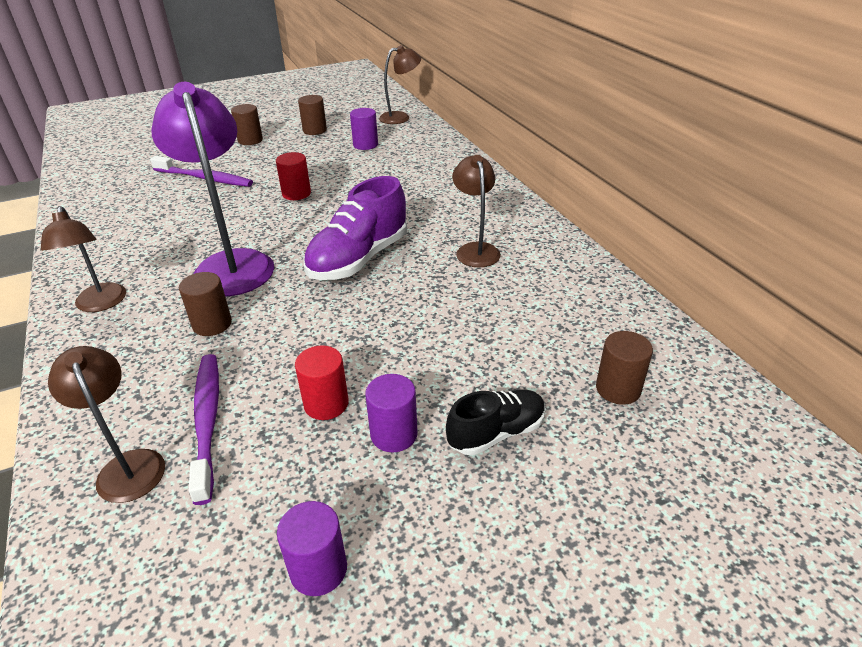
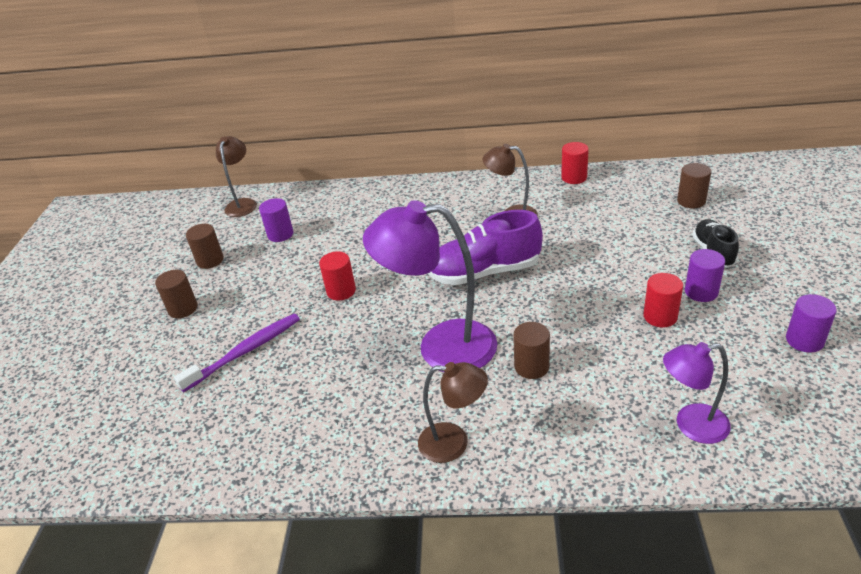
camera: 60 degrees left, 0 degrees up
(128, 465) = (691, 425): brown lamp -> purple lamp
(207, 421) = (656, 378): purple toothbrush -> none
(359, 259) = (485, 272): purple shoe -> purple shoe turned 105 degrees clockwise
(592, 274) = (574, 177): none -> red cylinder

